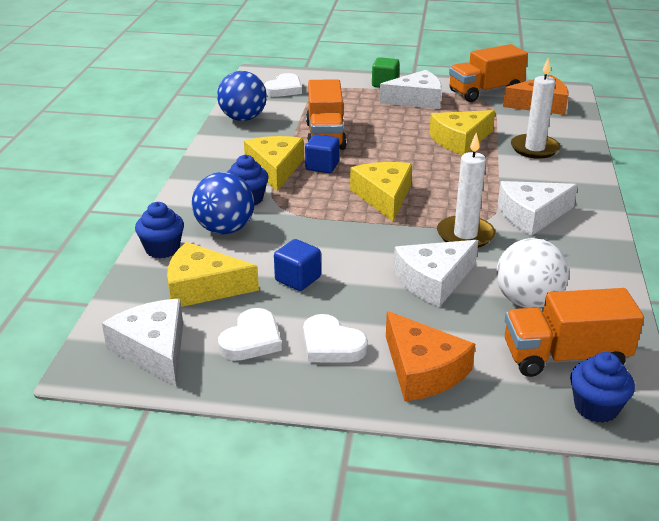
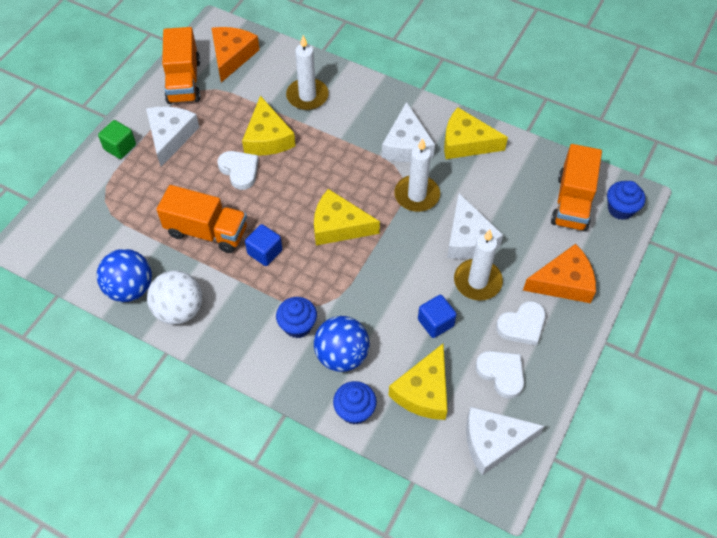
camera: 70 degrees left, 25 degrees up
(275, 169) = (252, 290): yellow cheese -> yellow cheese (466, 142)
(284, 89) = (79, 234): white heart -> white heart (239, 170)
(374, 298) = (477, 281): none -> white candle
(527, 301) = (510, 195): white ball -> white ball (179, 310)

